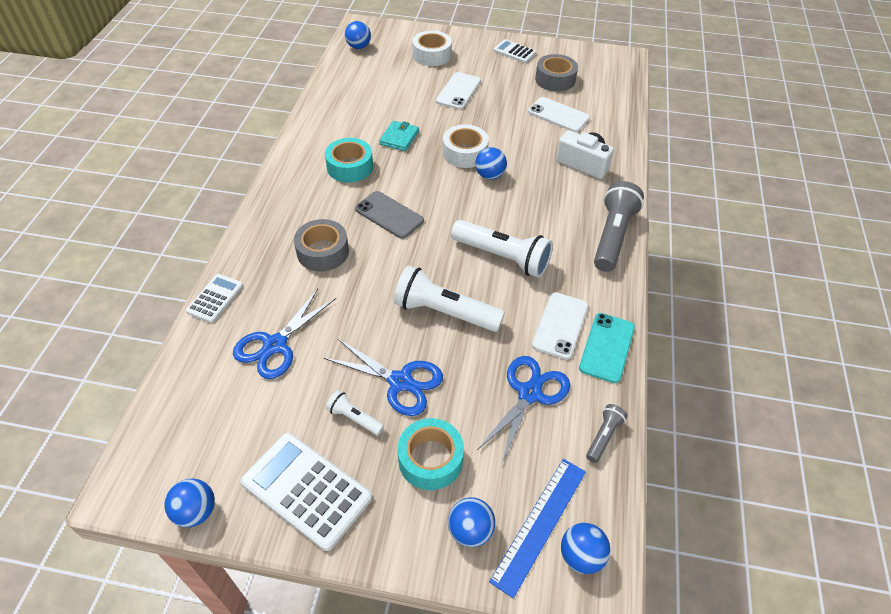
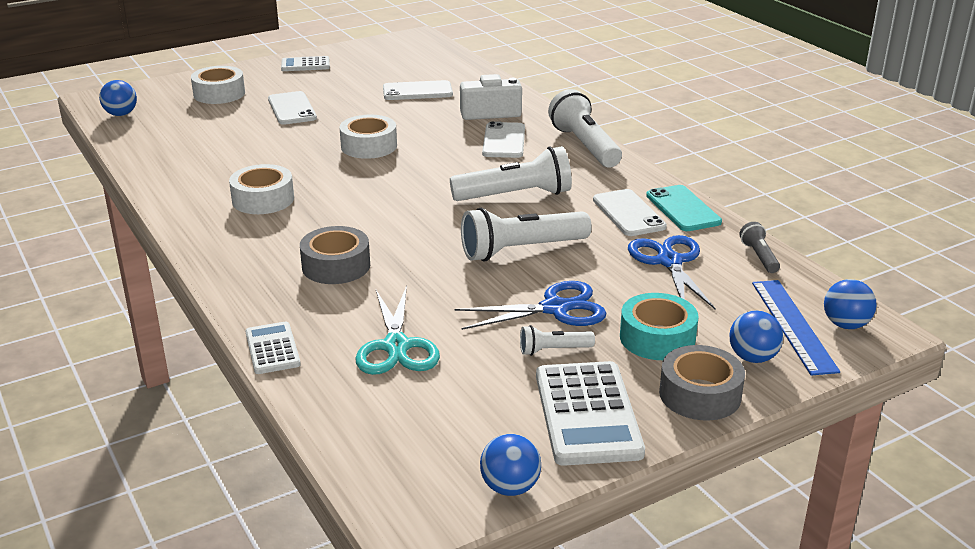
camera: 40 degrees left, 20 degrees down
(275, 345) = (396, 346): blue scissors -> turquoise scissors
(306, 490) = (587, 414): white calculator -> white calculator turned 90 degrees counterclockwise
(350, 167) = (263, 199): turquoise tape -> white tape
(389, 215) = (362, 214): grey phone -> none
(399, 138) = (283, 161): turquoise wallet -> none
(490, 175) = (418, 151): blue ball -> none
(555, 79) = (376, 70): grey tape -> grey tape (700, 394)
(559, 198) = (503, 141): none -> white phone
(612, 236) = (585, 146): grey flashlight -> white flashlight

